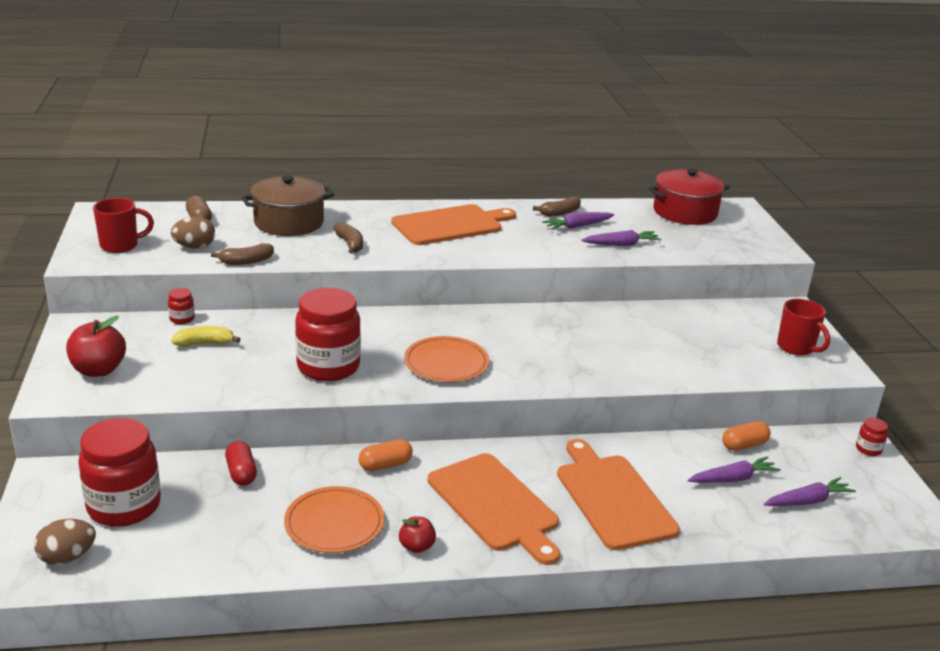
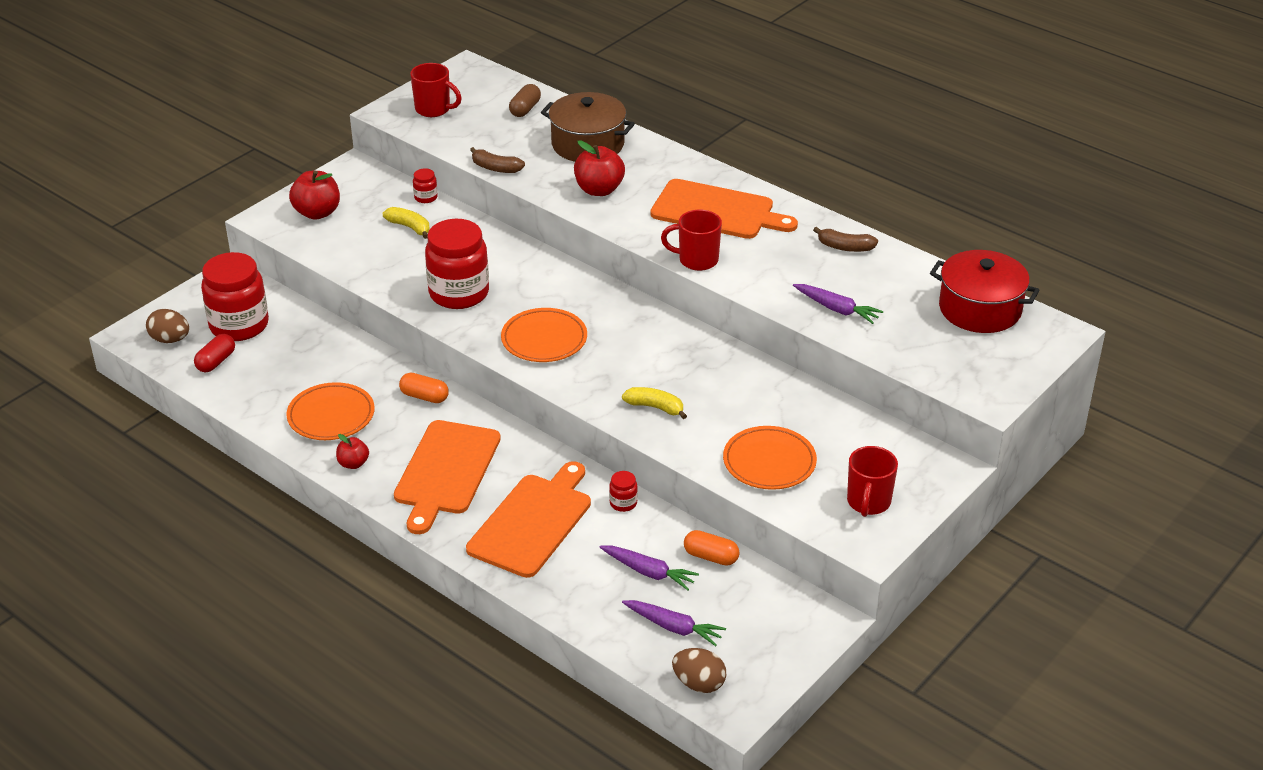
camera: 50 degrees right, 10 degrees up
(194, 247) = (481, 136): brown egg -> brown egg (699, 684)
(241, 473) = (331, 345): red capsule -> red capsule (216, 362)
(350, 244) = (599, 190): brown banana -> red apple
(493, 255) = (697, 260): none -> red mug
(577, 226) = (833, 270): purple carrot -> none
(593, 364) = (655, 407): none -> yellow banana
(711, 357) = (769, 462): none -> orange plate
(868, 449) = (814, 632): red jar -> red jar (623, 503)

